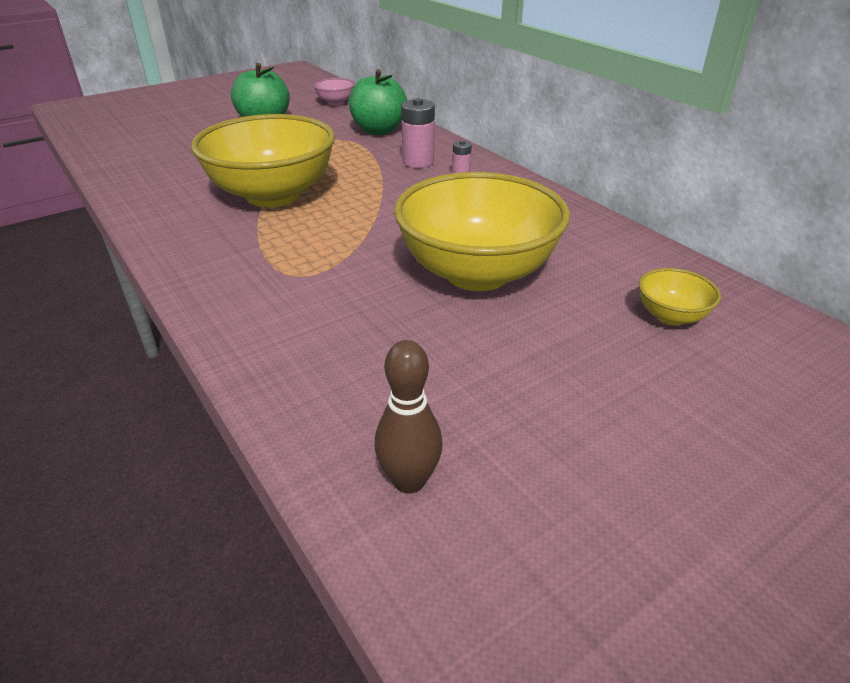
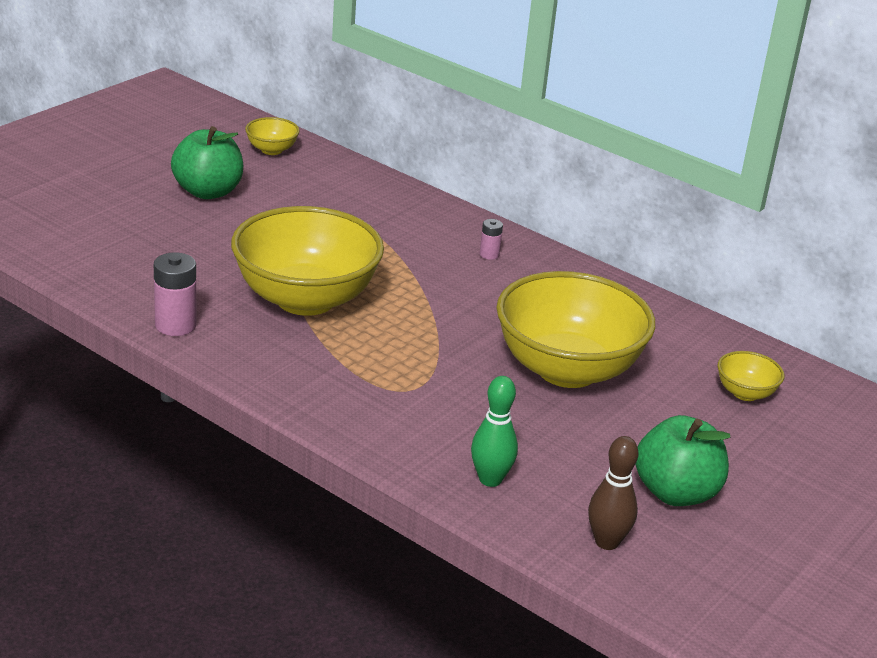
camera: 20 degrees left, 5 degrees down
(318, 377) = (490, 479): none -> green bowling pin
(335, 102) = (271, 150): pink bowl -> yellow bowl
(378, 130) = (357, 195): green apple -> green apple (676, 493)
(418, 162) = (432, 239): pink battery -> pink battery (175, 325)

